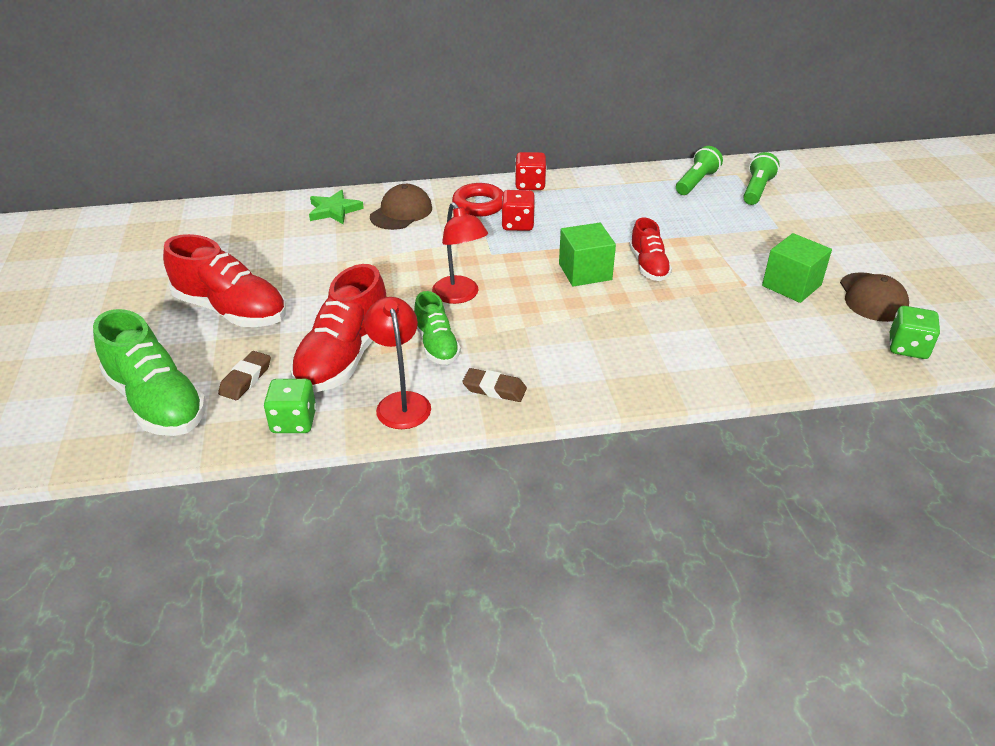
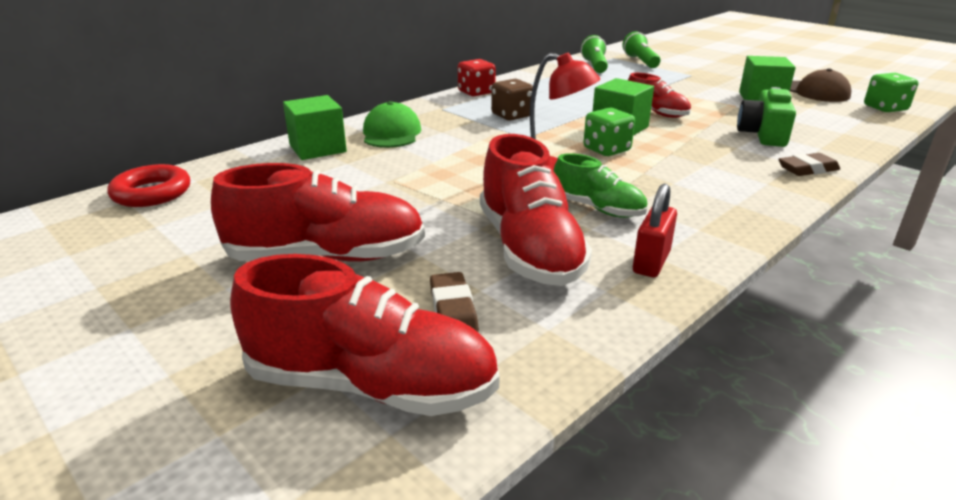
camera: 35 degrees left, 10 degrees down
(157, 402) = (372, 385): green shoe -> red shoe
(294, 421) = (578, 325): green dice -> green dice (606, 150)
(334, 210) = (317, 148): green star -> green cube
(401, 212) = (391, 133): brown cap -> green cap
(401, 402) = (651, 262): red lamp -> red padlock
(479, 205) = (456, 112): red ring -> red ring (152, 193)
(494, 389) = (706, 220): brown eraser -> brown eraser (807, 169)
(517, 224) = (511, 115): red dice -> brown dice
(702, 329) = (763, 134): none -> green camera

